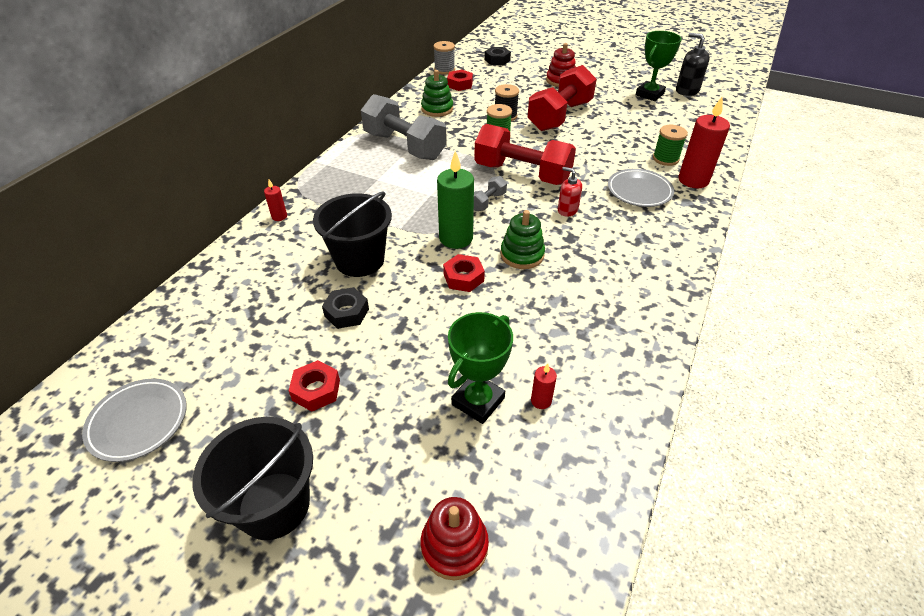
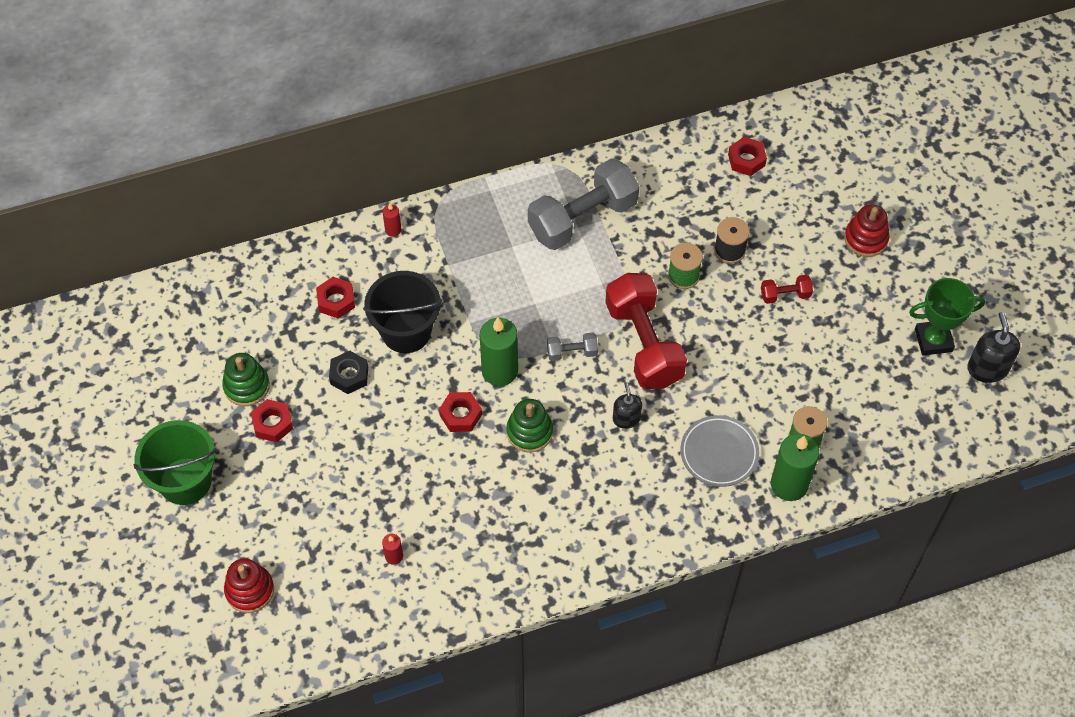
camera: 45 degrees right, 15 degrees up
(138, 422) = (160, 357): grey plate -> none
(274, 505) = (185, 481): black bucket -> green bucket
(280, 277) = (336, 301): none -> red nut
(404, 146) = (582, 218): grey dumbbell -> grey dumbbell turned 60 degrees clockwise
(437, 109) = (675, 185): green stacking toy -> green stacking toy (246, 386)
(444, 70) = (760, 120): grey spool -> none
(478, 401) = (356, 521): green trophy -> none
(497, 60) = (842, 145): black nut -> none
(559, 116) = (785, 295): red dumbbell -> red dumbbell, size x0.44
(567, 210) = (626, 419): red soap dispenser -> black soap dispenser
(693, 180) = (789, 484): red candle -> green candle

